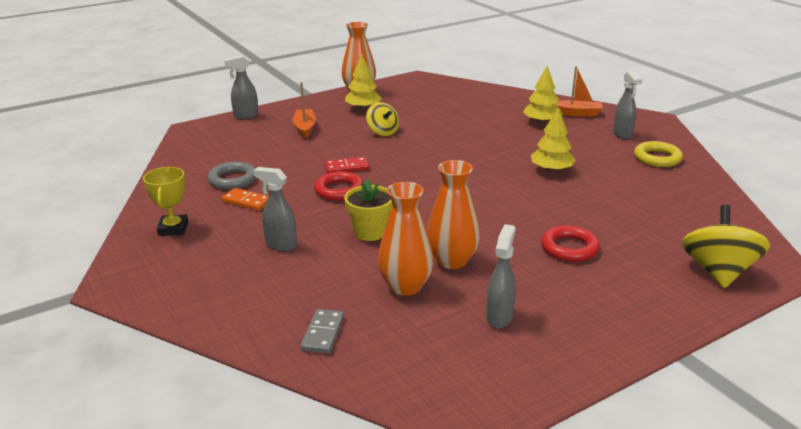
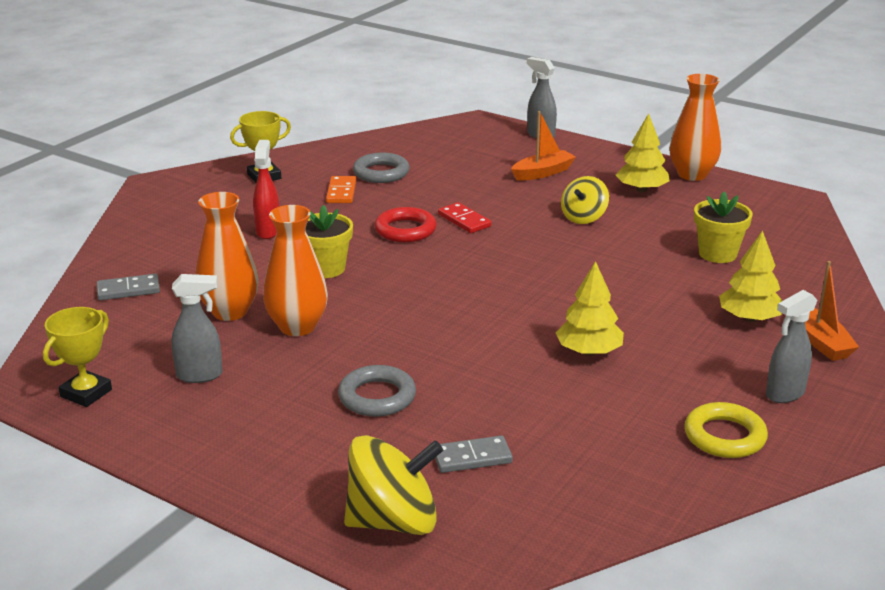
camera: 65 degrees right, 0 degrees up
(280, 245) = (268, 231): grey spray bottle -> red spray bottle
(464, 110) = (717, 254): none -> yellow flower pot
(495, 383) = (86, 393): none -> yellow trophy
(569, 248) = (377, 397): red ring -> grey ring
(655, 231) = (472, 458): none -> grey domino

